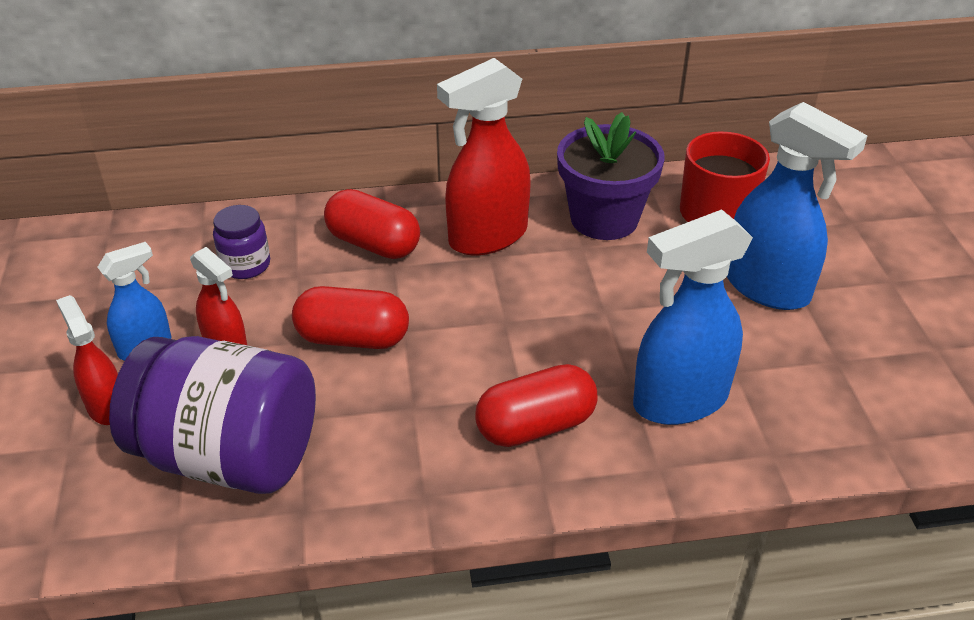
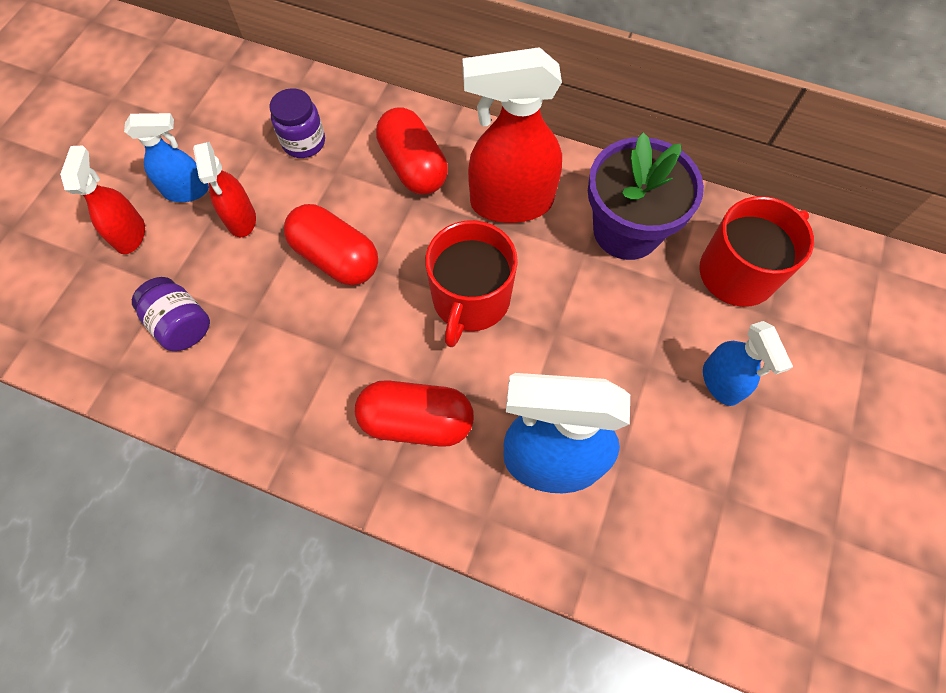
camera: 30 degrees right, 25 degrees up
(229, 456) = (181, 325): purple jar -> purple jar, size x0.46
(509, 318) = (470, 300): none -> red mug
(767, 288) = (721, 382): blue spray bottle -> blue spray bottle, size x0.56

